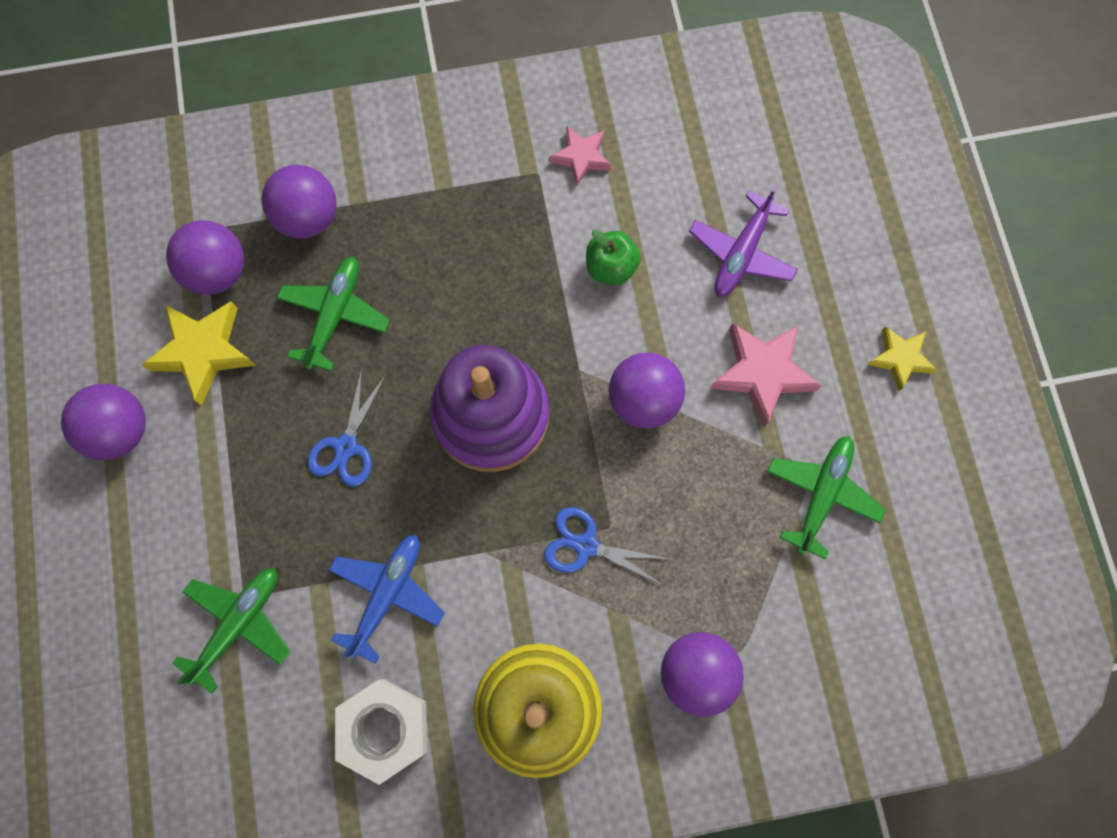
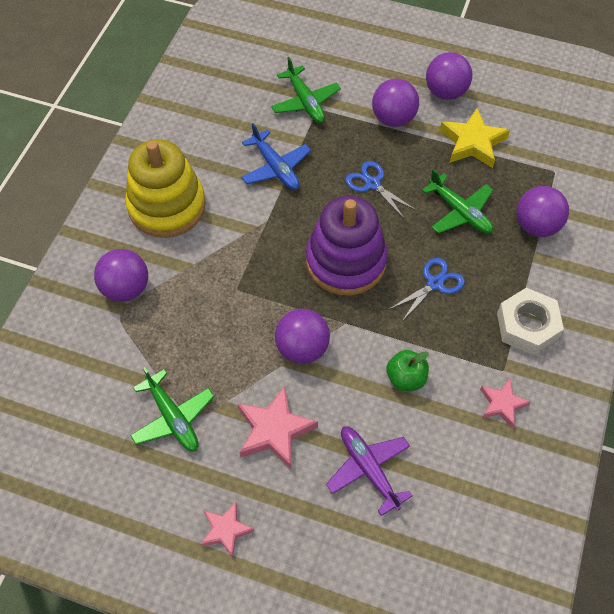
camera: 120 degrees right, 15 degrees down
(218, 272) = (522, 168): purple ball -> purple ball (393, 118)
(384, 729) = (208, 138): white nut -> white nut (527, 326)
(585, 545) = (235, 271): blue scissors -> blue scissors (435, 283)
(900, 359) = (226, 530): yellow star -> pink star

